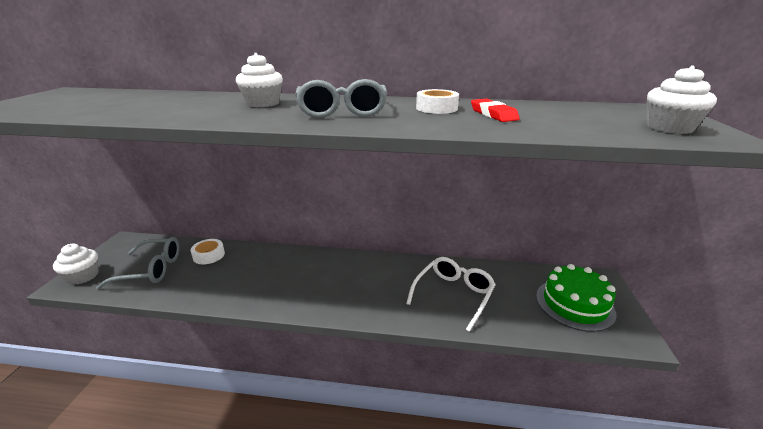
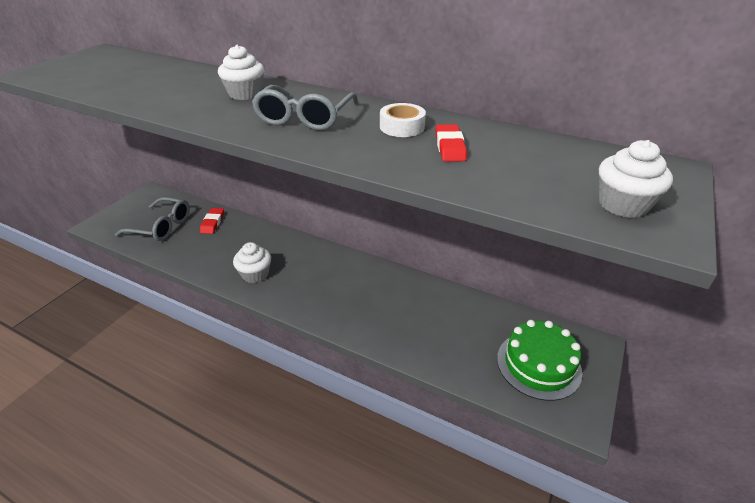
camera: 20 degrees right, 10 degrees up
(83, 276) = (110, 221): white cupcake -> white cupcake (255, 274)
(209, 255) = (212, 223): white tape -> red eraser
(453, 295) = (414, 320): white glasses -> none

